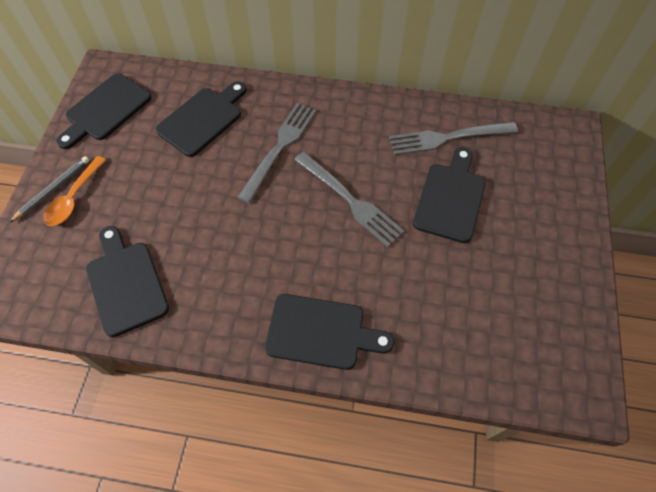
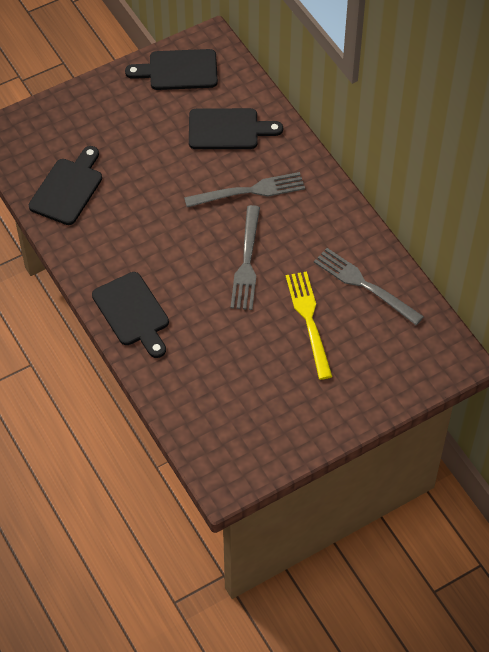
camera: 50 degrees right, 5 degrees down
(53, 189) = (92, 97): grey pencil -> none
(74, 198) = (97, 113): orange spoon -> none
(450, 198) = (308, 320): black cutting board -> yellow fork

